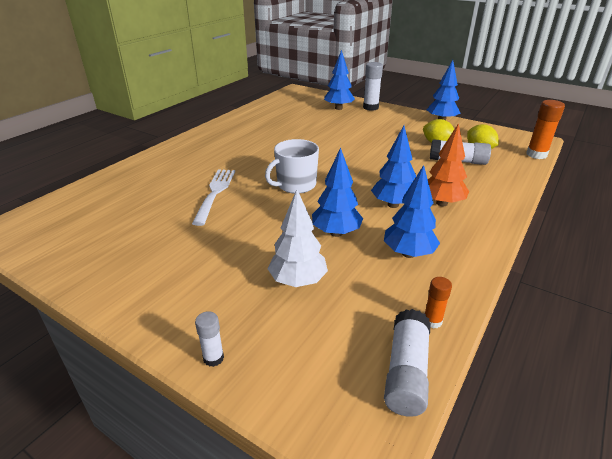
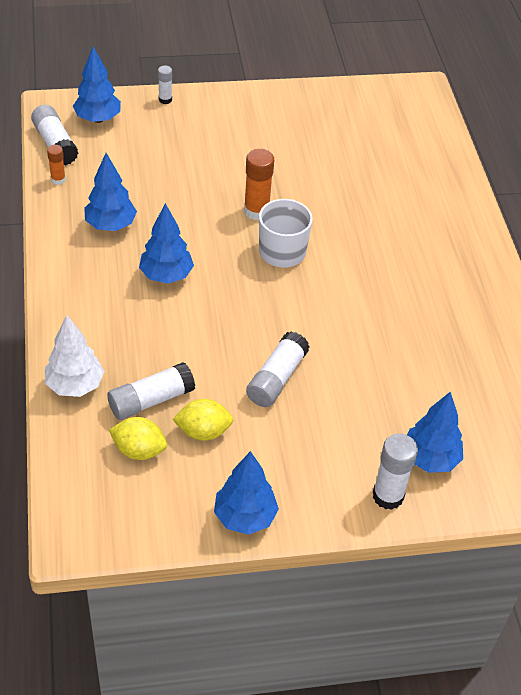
camera: 135 degrees right, 15 degrees up
(215, 193) = (336, 200): white fork -> none
(298, 281) = (169, 161): white tree -> white tree (75, 385)
(336, 233) = (185, 215): blue tree -> blue tree (98, 119)
(375, 145) = (276, 378): none -> white glue stick
(441, 203) = (122, 304): orange tree -> none
(536, 154) = (57, 484): orange glue stick -> orange glue stick (256, 211)

